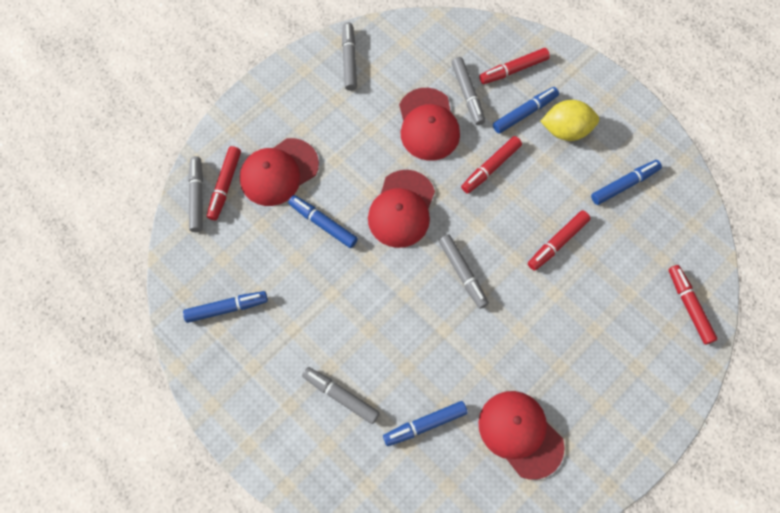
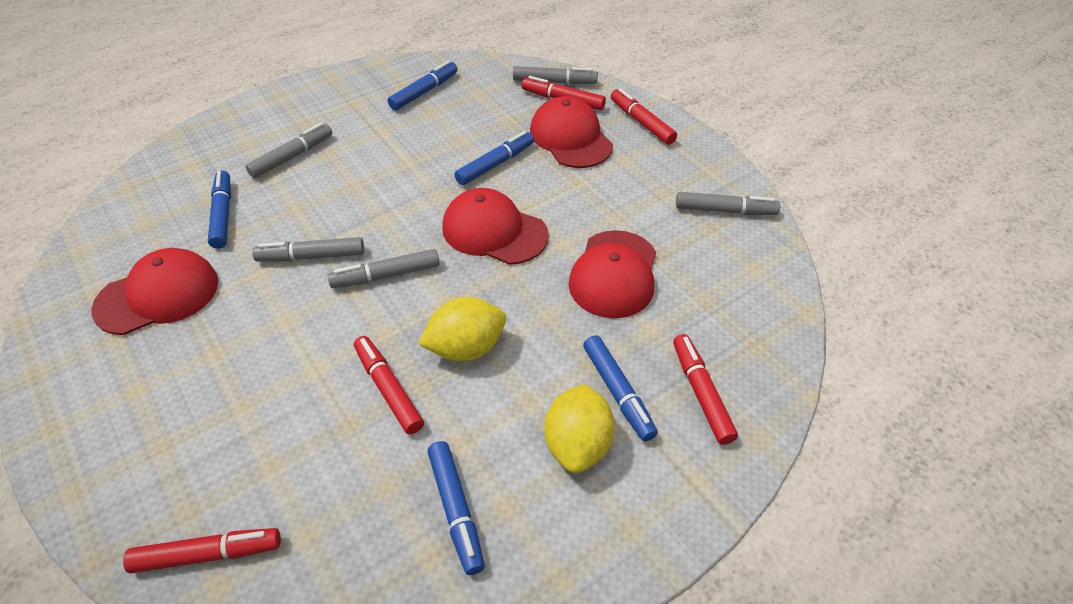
camera: 100 degrees right, 20 degrees down
(226, 308) = (424, 92): blue marker -> blue marker turned 135 degrees counterclockwise
(428, 124) = (614, 274): red cap -> red cap turned 75 degrees counterclockwise
(467, 94) = (660, 326): grey marker -> grey marker (311, 256)
(491, 167) = (531, 332): red marker -> red marker (641, 122)
(513, 204) = (466, 348): none -> yellow lemon

